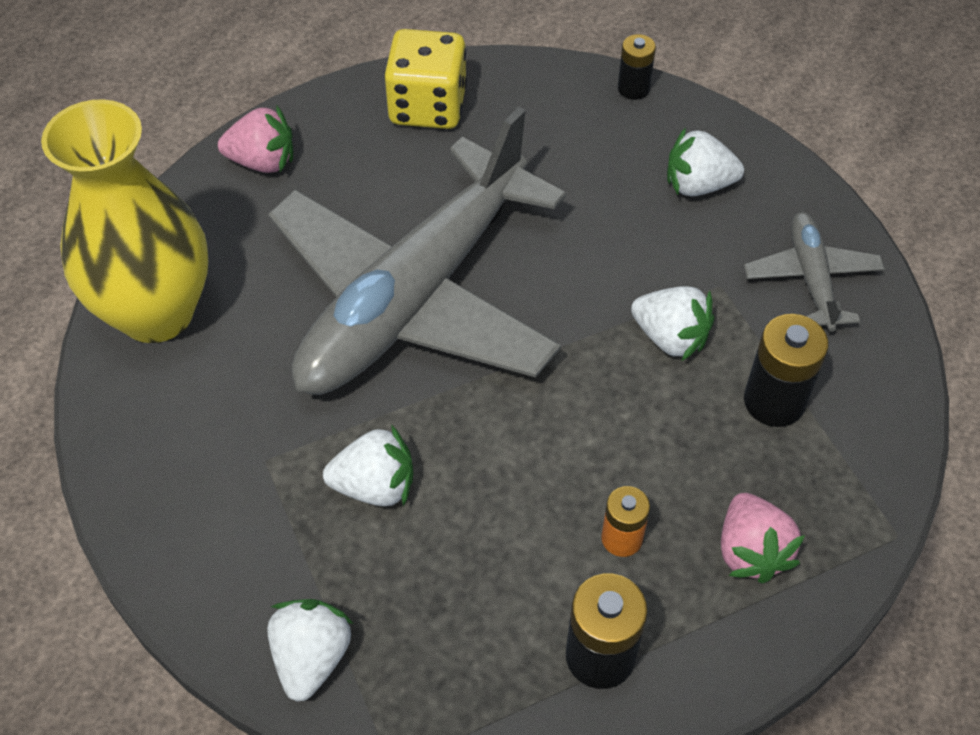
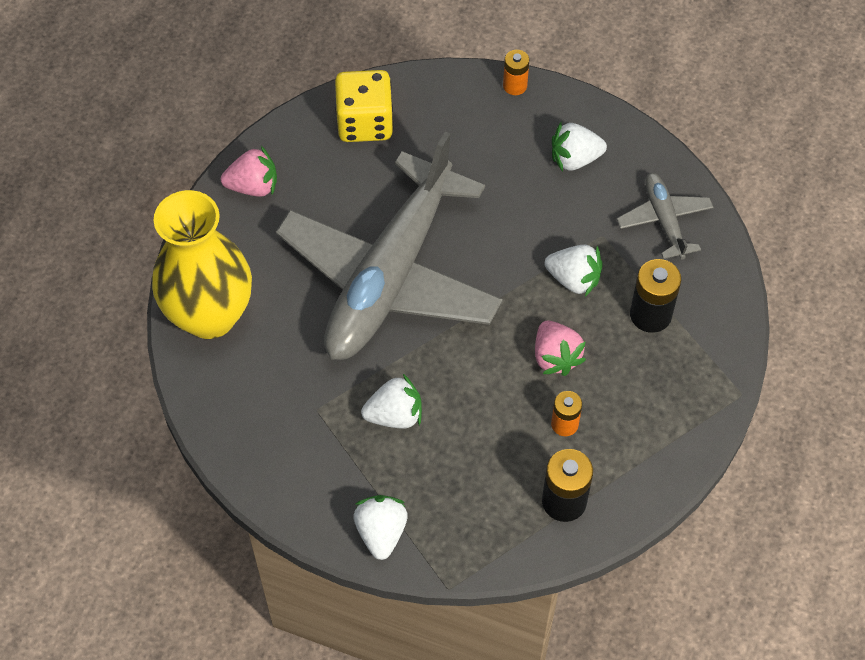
camera: 10 degrees left, 5 degrees up
(633, 88) = (515, 86): black battery -> orange battery
(751, 551) = (649, 419): pink strawberry -> pink strawberry (555, 357)

